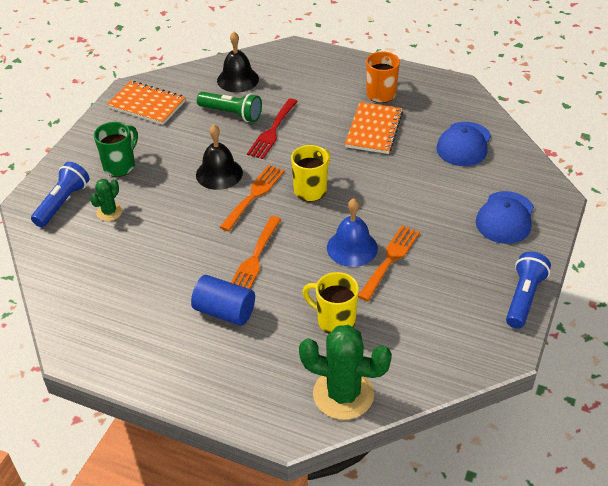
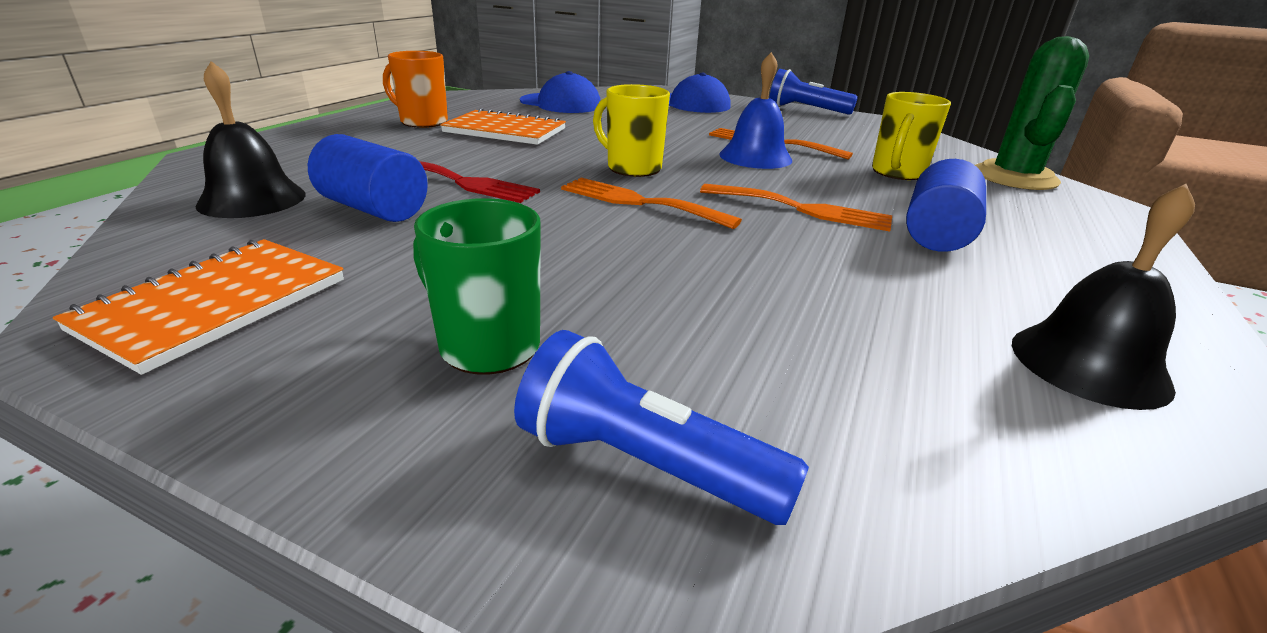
camera: 90 degrees left, 15 degrees down
(109, 212) = (691, 360): green cactus -> none
(219, 173) = (568, 226): black bell -> black bell (1089, 364)
(232, 114) = (374, 209): green flashlight -> blue cylinder

